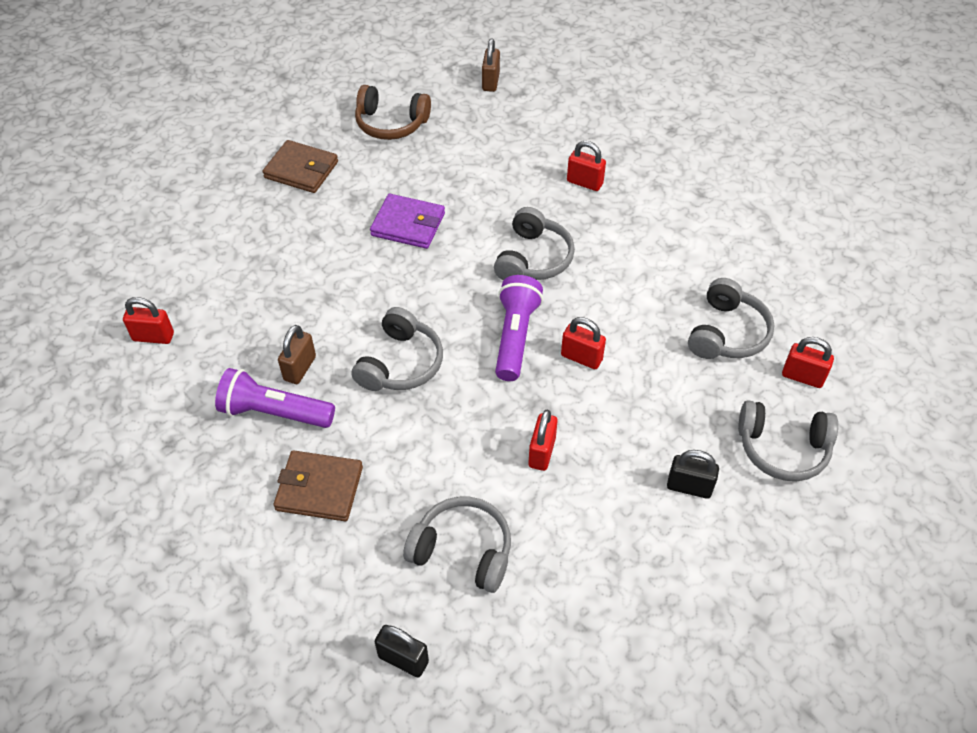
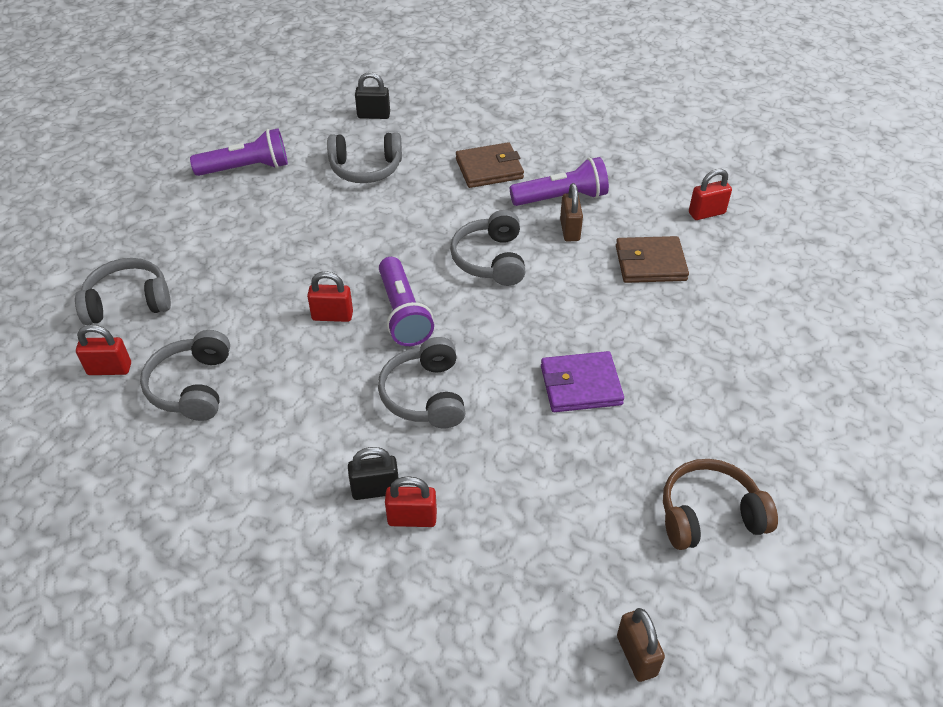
camera: 155 degrees right, 5 degrees down
(301, 170) = (748, 406): brown wallet -> brown wallet (650, 263)
(542, 452) = (336, 237): red padlock -> none
(613, 616) = (246, 168): none -> purple flashlight
(689, 487) = (207, 251): black padlock -> black padlock (375, 490)

